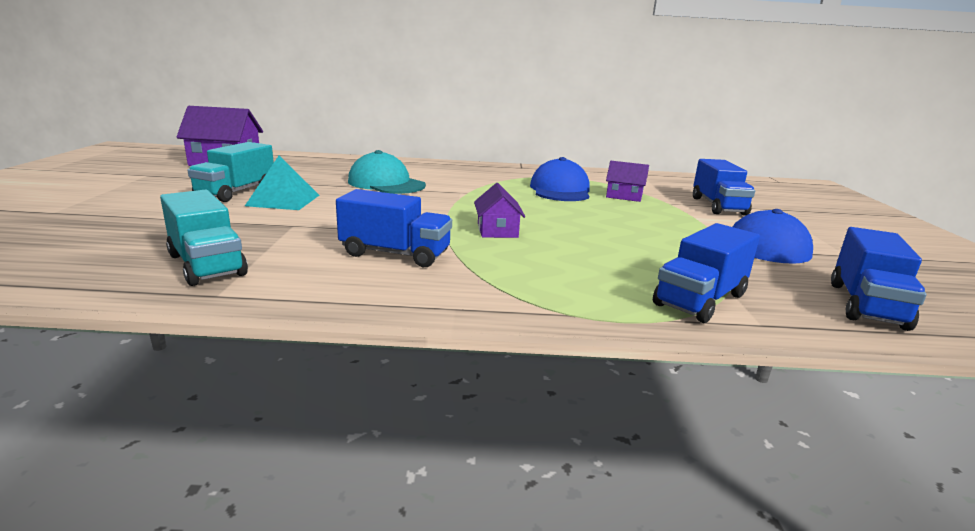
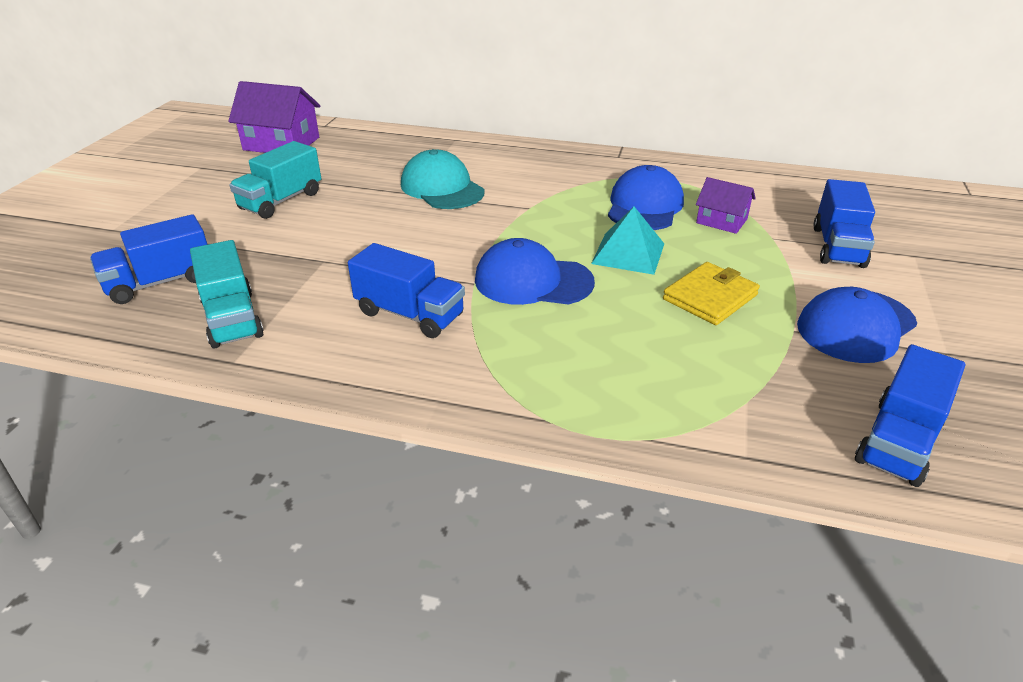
camera: 15 degrees right, 15 degrees up
(283, 200) = (324, 217): turquoise pyramid -> turquoise pyramid (628, 253)
(497, 230) = (533, 281): purple house -> blue cap
(649, 234) = (710, 297): none -> yellow wallet
(700, 300) = (701, 413): blue truck -> blue truck (161, 282)

